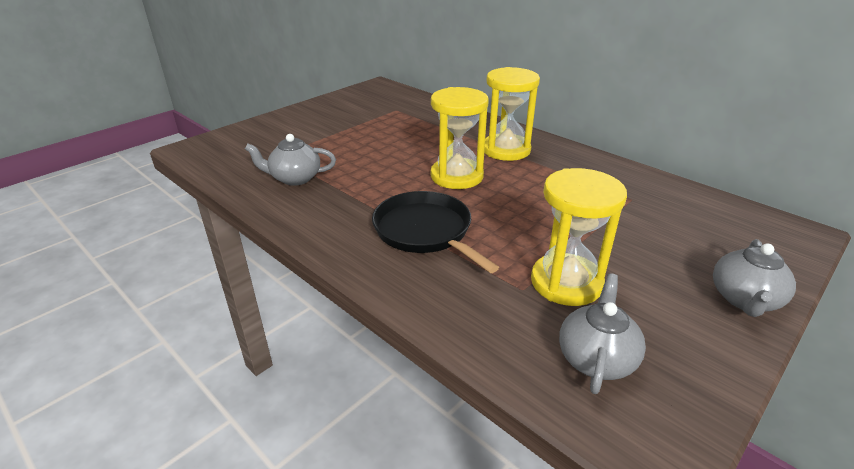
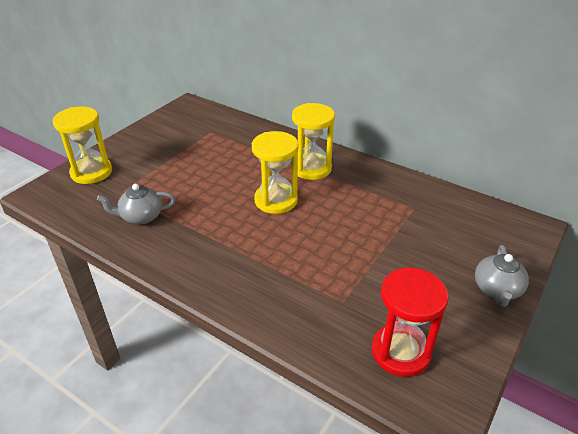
camera: 10 degrees left, 5 degrees up
(425, 231) = (261, 258): black pan -> none
(566, 282) = (373, 292): yellow hourglass -> yellow hourglass (91, 172)
(596, 358) = (400, 352): grey teapot -> red hourglass

